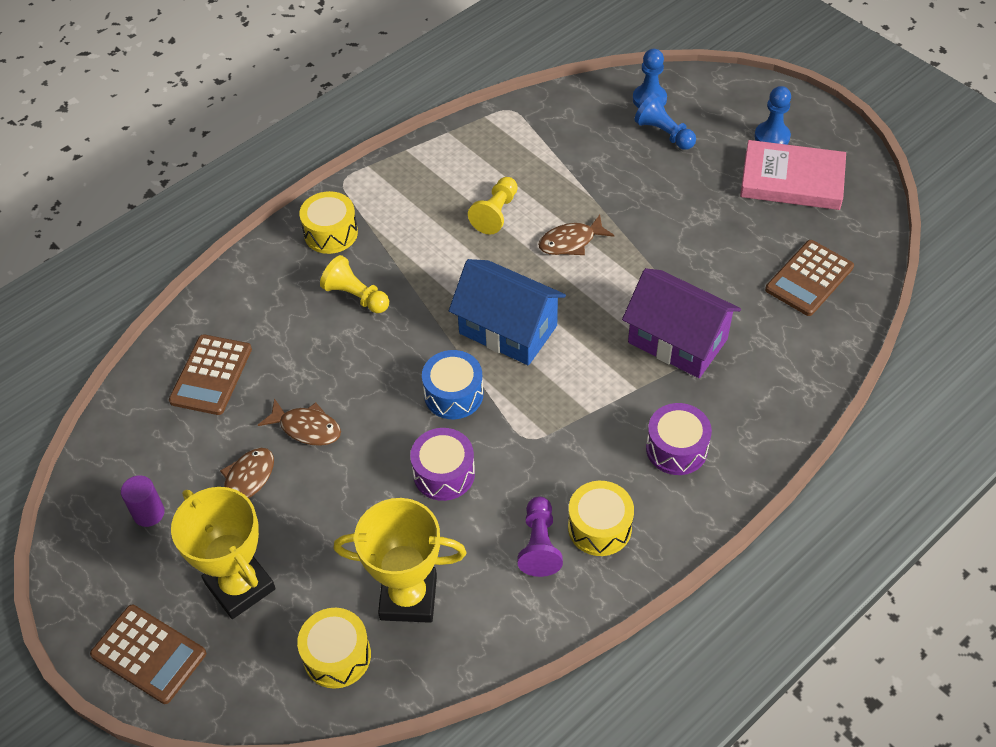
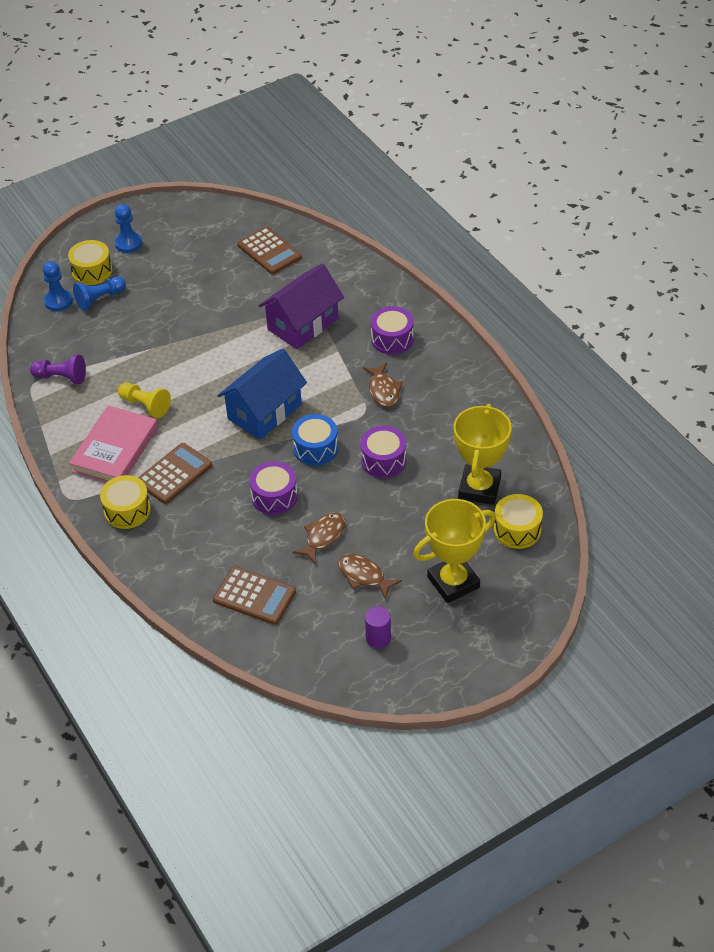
camera: 80 degrees left, 5 degrees down
(149, 654) = (499, 638): brown calculator -> brown calculator (174, 474)
(356, 296) = (201, 498): yellow pawn -> none
(367, 366) = (274, 496): none -> purple drum
(539, 545) = (452, 417): purple pawn -> purple pawn (61, 377)
(571, 242) = (191, 366): brown fish -> brown fish (383, 390)
(599, 527) = (444, 385): yellow drum -> yellow drum (92, 271)
(792, 180) = (176, 242): pink book -> pink book (115, 450)

